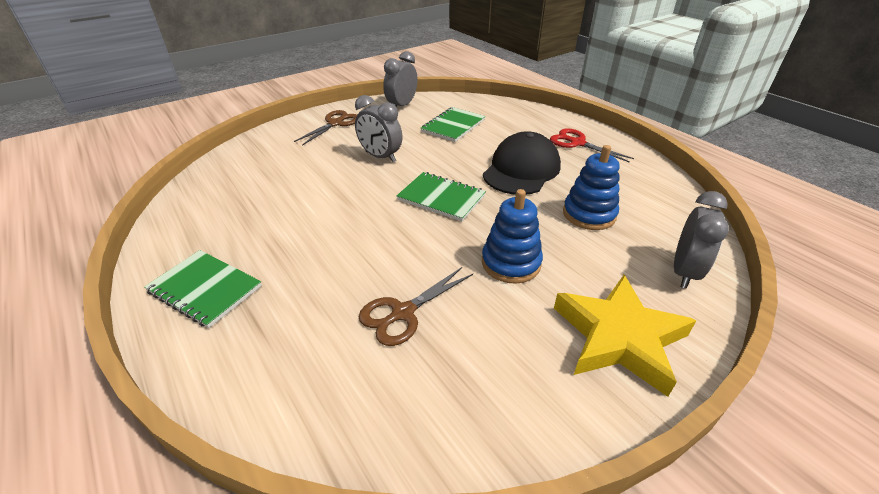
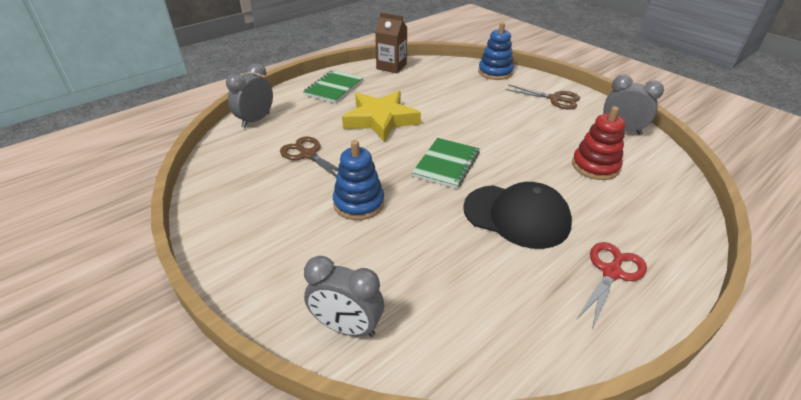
camera: 85 degrees right, 0 degrees up
(173, 224) = (391, 67): none -> brown carton
(380, 157) = (504, 128): grey clock -> grey clock (256, 120)
(453, 126) = (595, 166): green notebook -> red stacking toy
(589, 214) = (440, 263): blue stacking toy -> blue stacking toy (495, 72)
(618, 337) = (269, 259): yellow star -> yellow star (381, 120)

